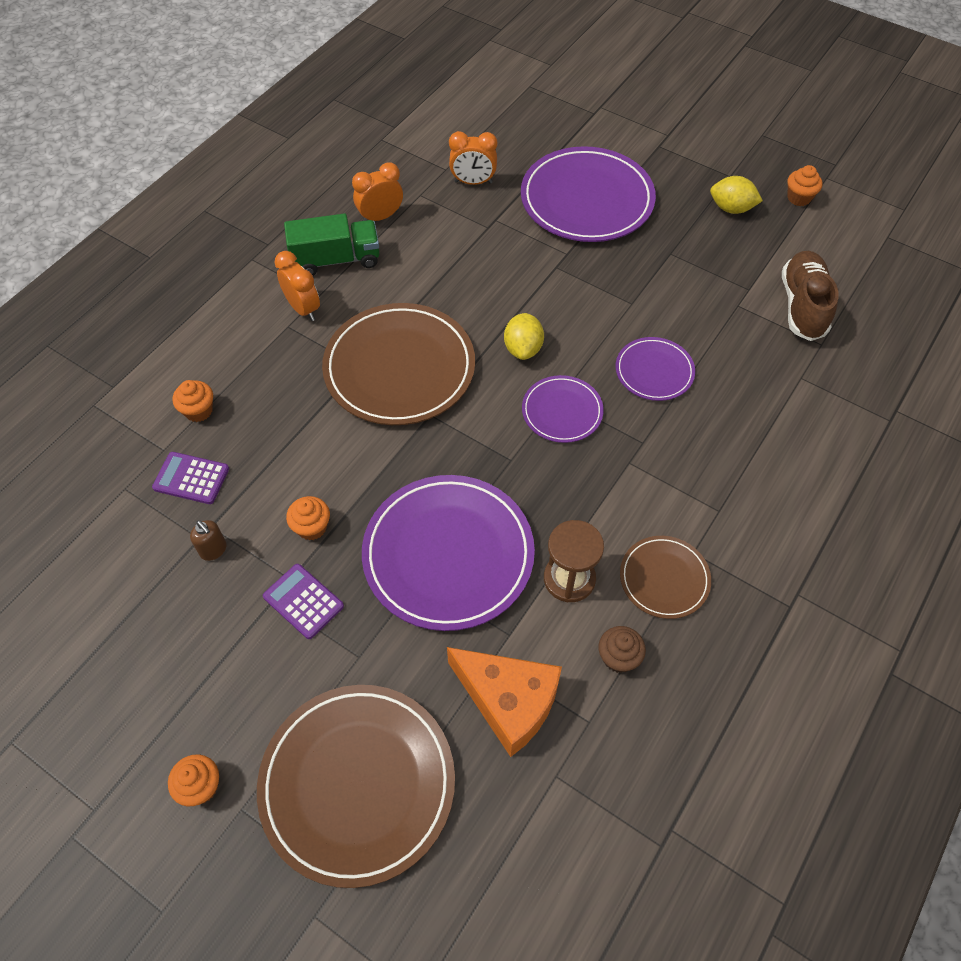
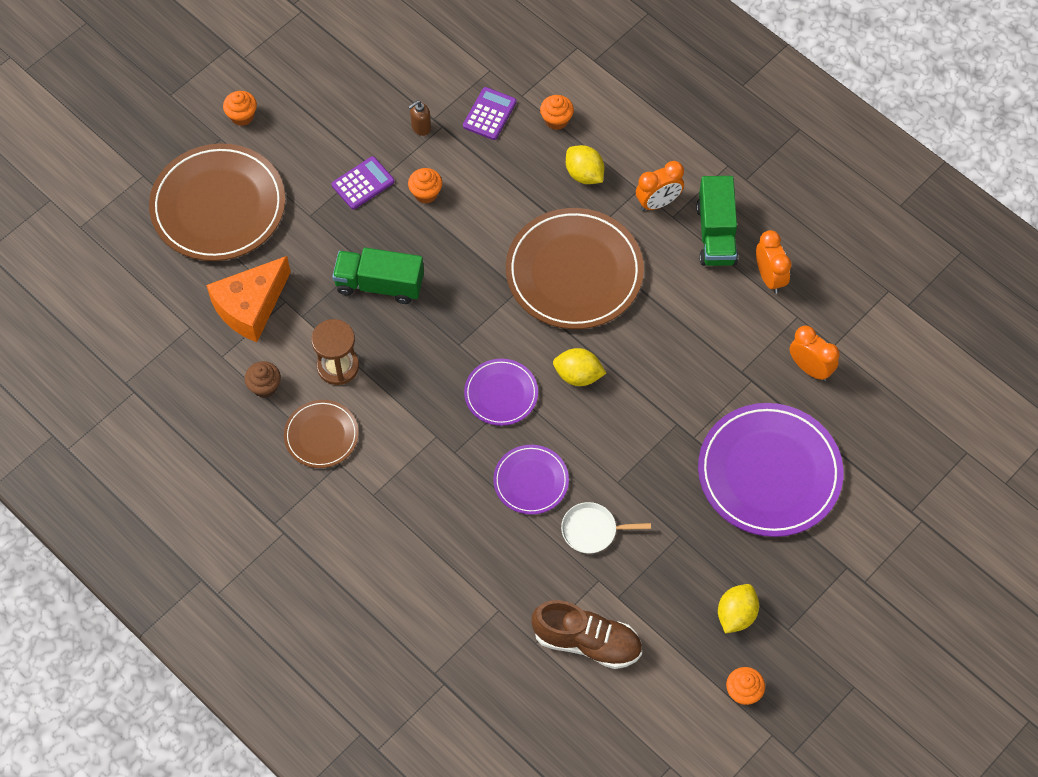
camera: 100 degrees right, 5 degrees up
(272, 375) = (584, 174): none -> yellow lemon
(448, 554) = (379, 284): purple plate -> green truck
(473, 182) = (810, 368): orange clock -> orange clock turned 120 degrees clockwise
(689, 316) = (592, 530): none -> white pan

